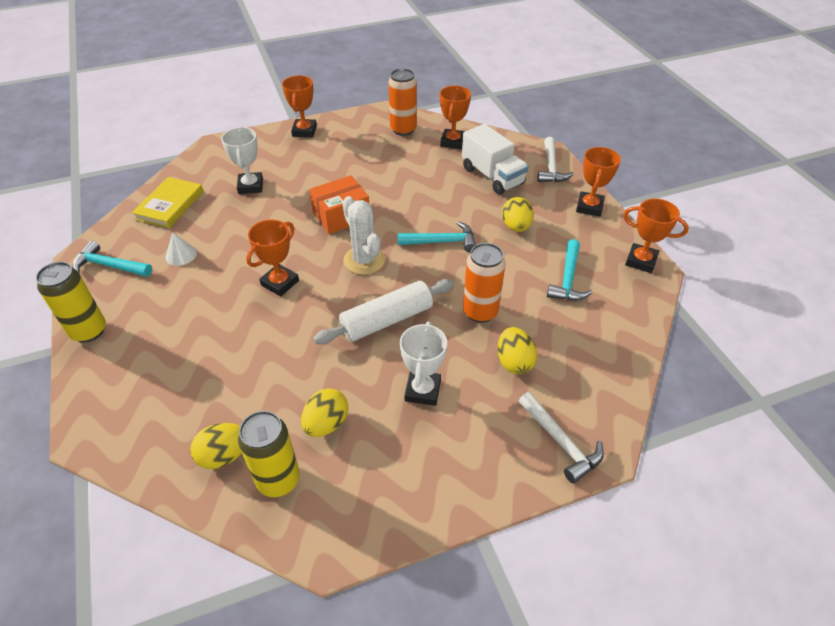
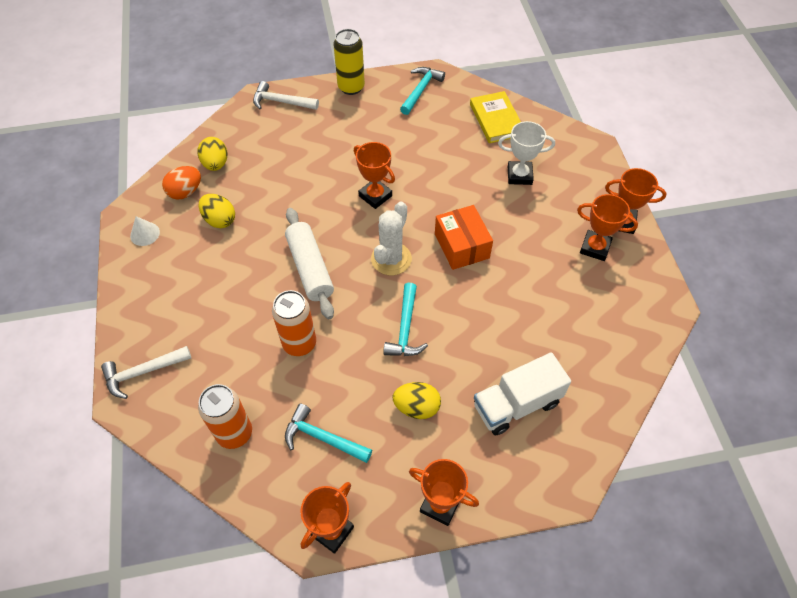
camera: 100 degrees right, 10 degrees up
(170, 205) = (496, 120): yellow book -> yellow book turned 45 degrees clockwise
(181, 255) = (425, 131): white cone -> white cone (145, 234)
(278, 480) = (185, 192): yellow can -> orange egg
(364, 260) = (391, 259): white cactus -> white cactus turned 45 degrees counterclockwise
(403, 130) = (624, 322): orange can -> orange can (234, 433)
(423, 390) = (227, 284): white trophy -> none
(453, 142) = (595, 374): orange trophy -> orange trophy (595, 248)
(514, 362) = (233, 358): yellow egg -> none
(551, 167) = (530, 482): white hammer -> white hammer (281, 102)

